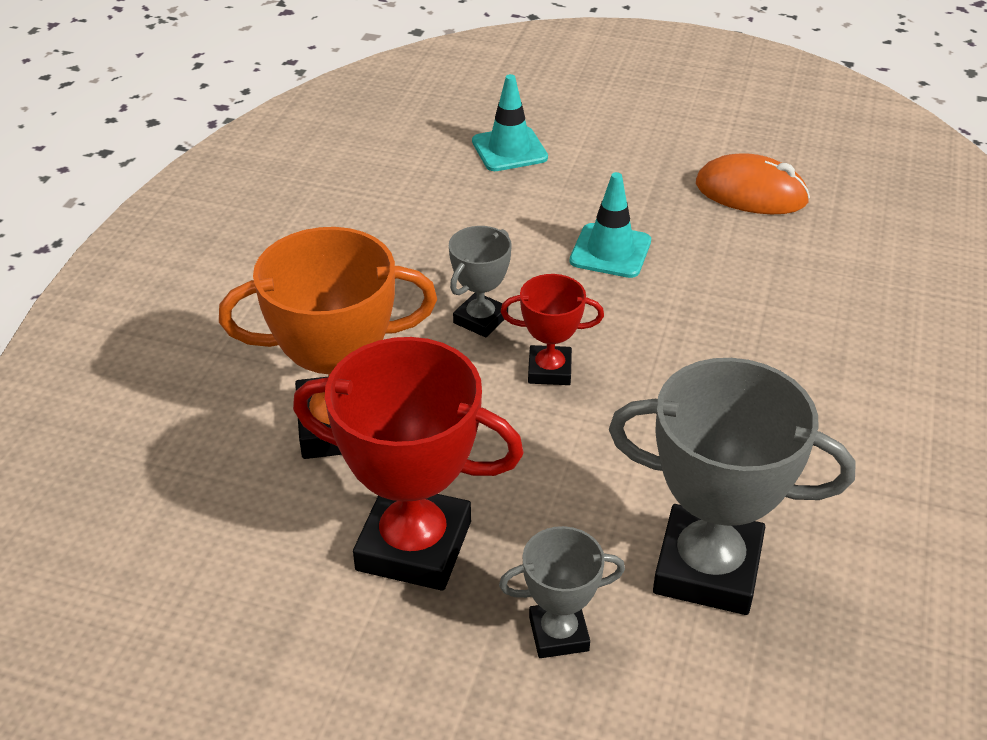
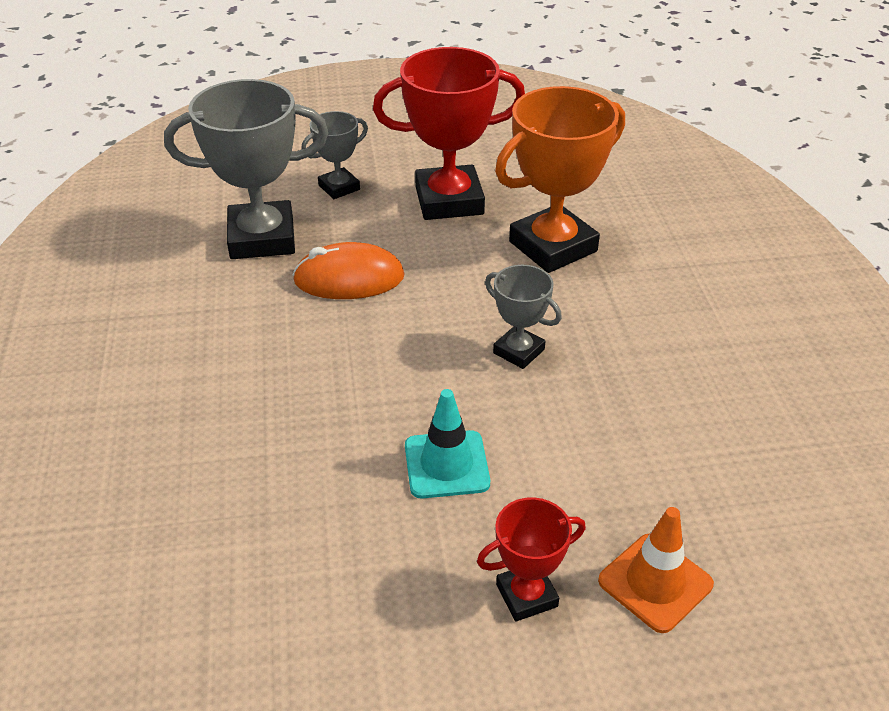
camera: 155 degrees right, 0 degrees up
(480, 319) = (519, 351): grey trophy -> grey trophy turned 60 degrees counterclockwise
(509, 150) = (655, 582): turquoise traffic cone -> orange traffic cone
(549, 370) = (433, 327): red trophy -> red trophy (526, 595)
(751, 193) = (320, 618): orange mouse -> orange mouse (349, 279)

